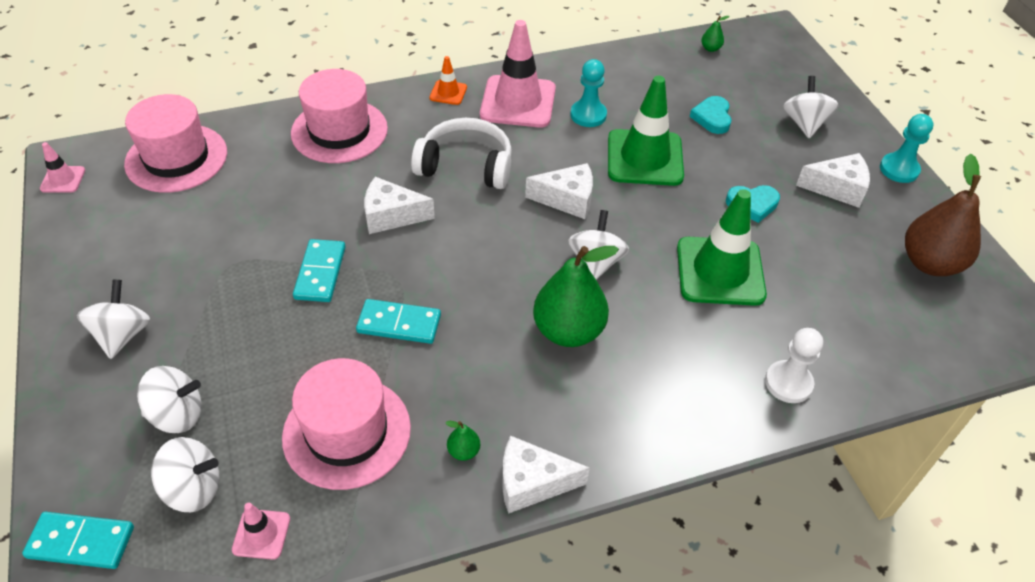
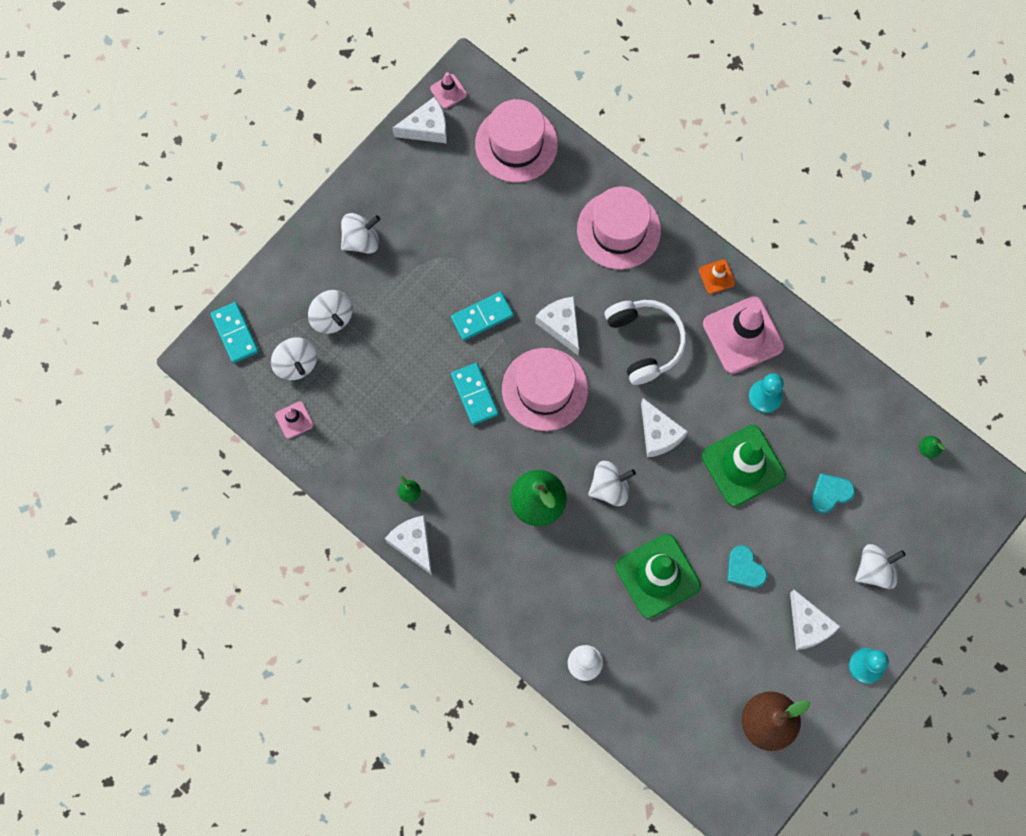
camera: 60 degrees right, 25 degrees up
(76, 215) = (427, 128): none -> white cheese
(347, 432) = (380, 419): pink hat -> pink hat (544, 389)

